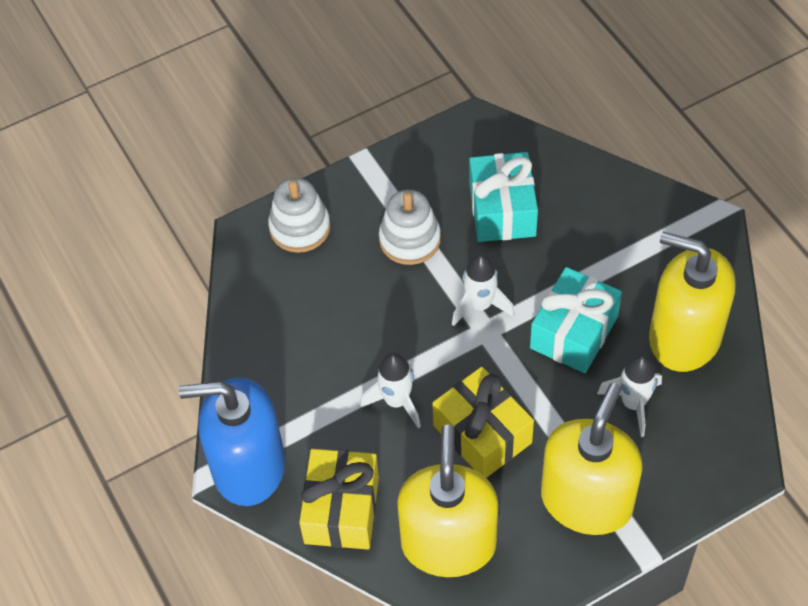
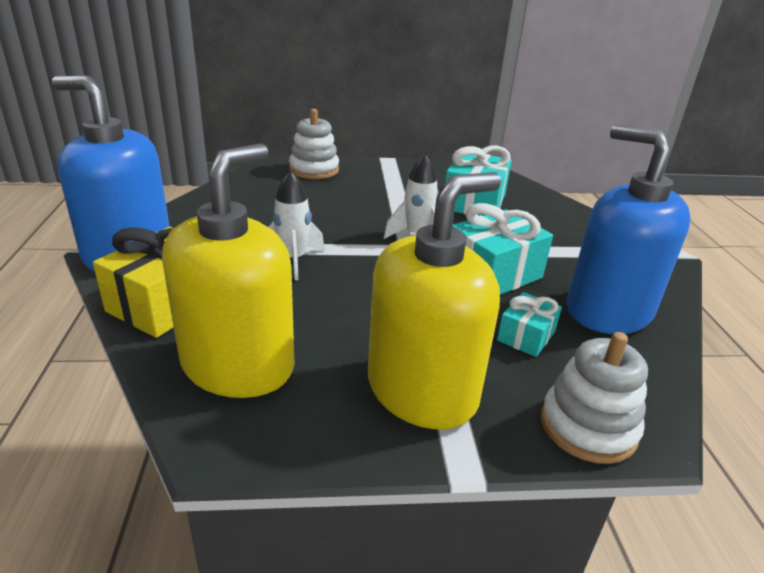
camera: 20 degrees right, 25 degrees down
(410, 240) = (388, 194): white stacking toy -> white stacking toy (588, 427)
(482, 434) = (351, 303): yellow gift -> none
(633, 404) = (526, 336): white rocket -> turquoise gift
(684, 337) = (608, 311): yellow soap dispenser -> blue soap dispenser

